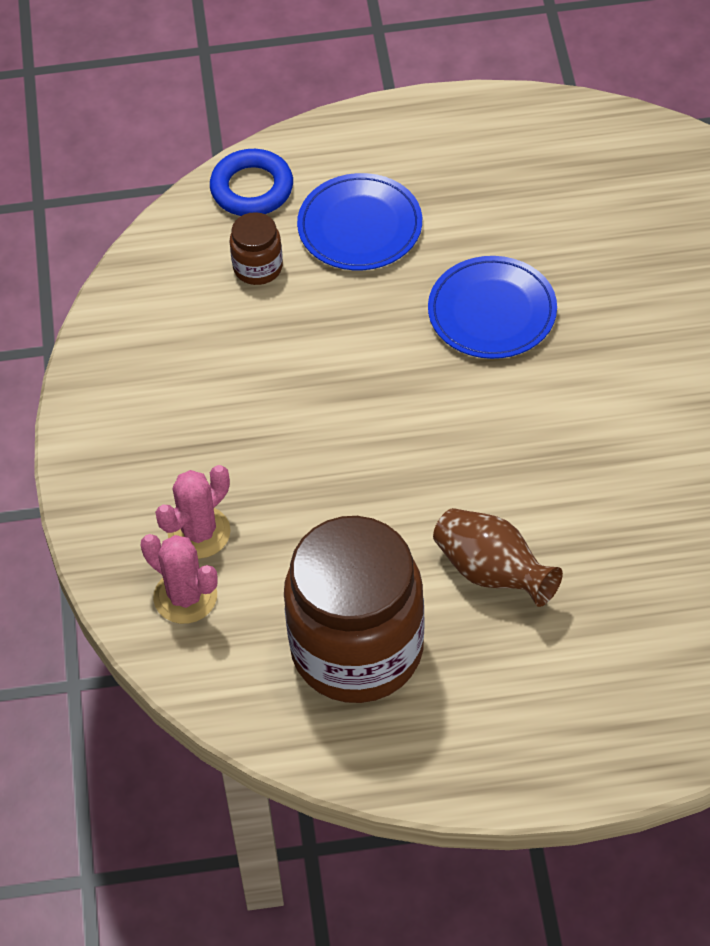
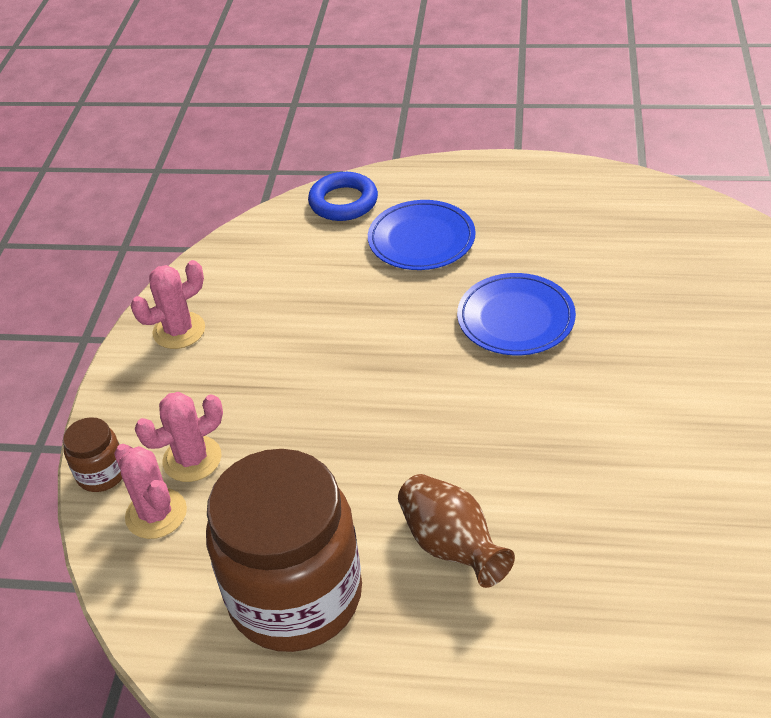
camera: 15 degrees right, 10 degrees down
(122, 388) = (179, 331): none -> pink cactus
(258, 267) = (326, 257): brown jar -> brown jar (102, 473)

